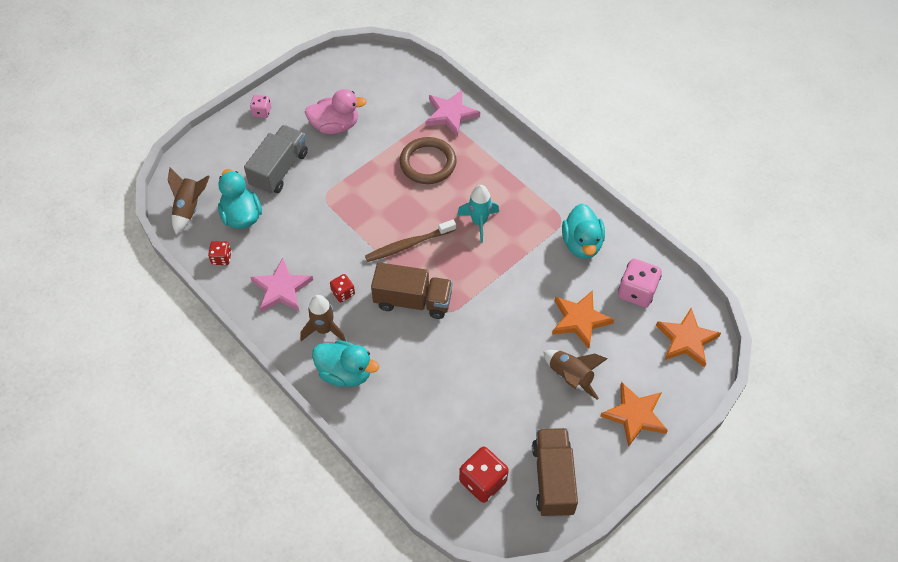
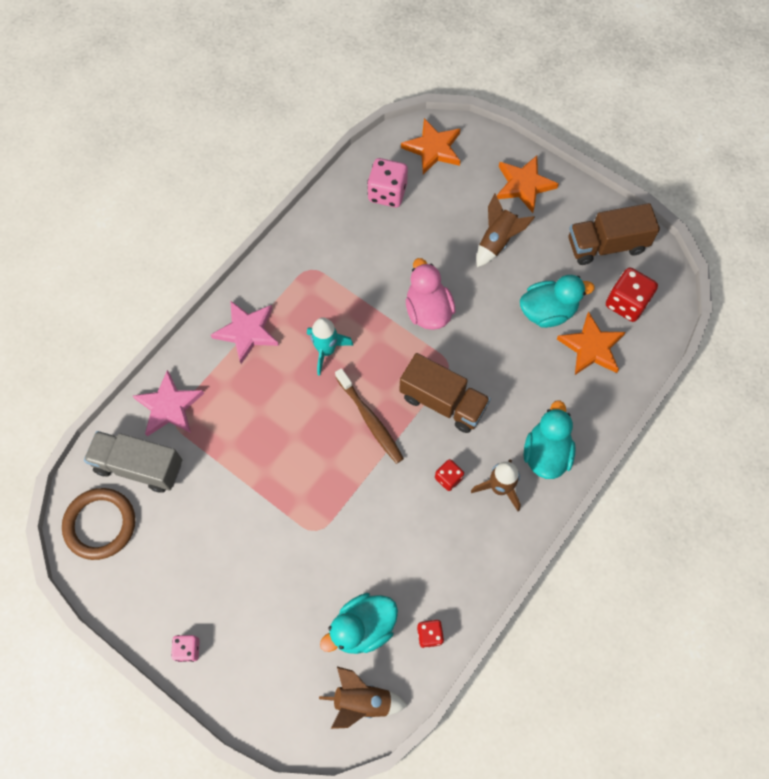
camera: 100 degrees left, 10 degrees up
(279, 169) = (282, 599): grey truck -> grey truck (139, 466)
(281, 289) = (457, 549): pink star -> pink star (247, 332)
(335, 126) = (202, 544): pink duck -> pink duck (428, 311)
(413, 301) = (443, 402): brown truck -> brown truck turned 120 degrees clockwise
(428, 163) = (249, 420): brown ring -> brown ring (100, 524)
(580, 320) = (431, 239): orange star -> orange star (591, 347)
(582, 244) = (337, 247): turquoise duck -> turquoise duck (547, 311)

